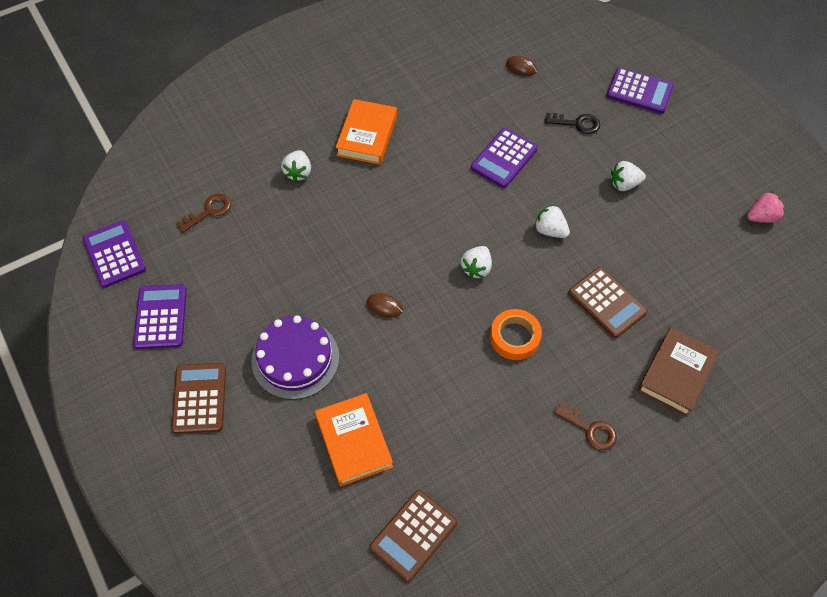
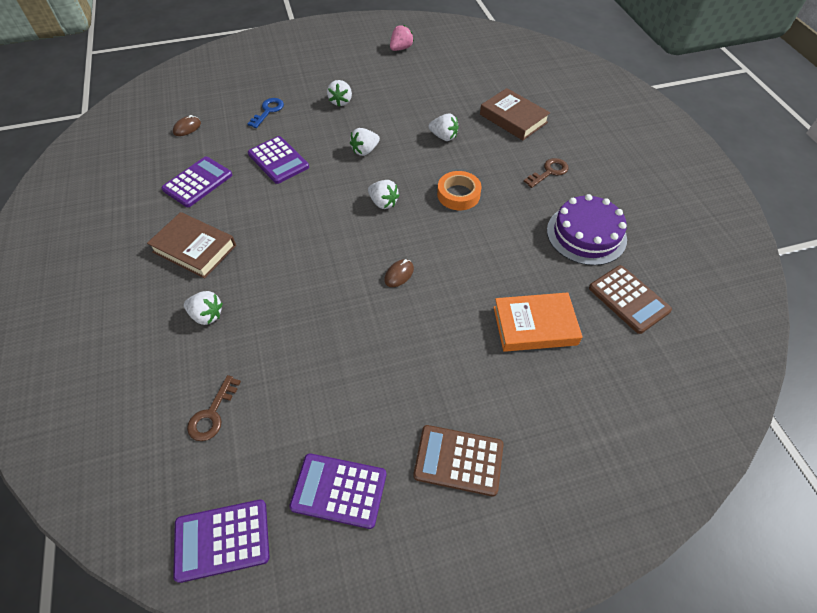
camera: 75 degrees left, 5 degrees down
(209, 211) = (212, 414): brown key -> brown key turned 135 degrees counterclockwise
(295, 359) = (434, 358): purple cake -> purple cake (586, 234)
(367, 136) = (194, 249): orange book -> brown book
(577, 123) = (268, 111): black key -> blue key
(607, 302) = (443, 137): brown calculator -> white strawberry
(639, 91) = (258, 72): purple calculator -> purple calculator (198, 182)
(761, 217) = (401, 48): pink strawberry -> pink strawberry turned 45 degrees clockwise

